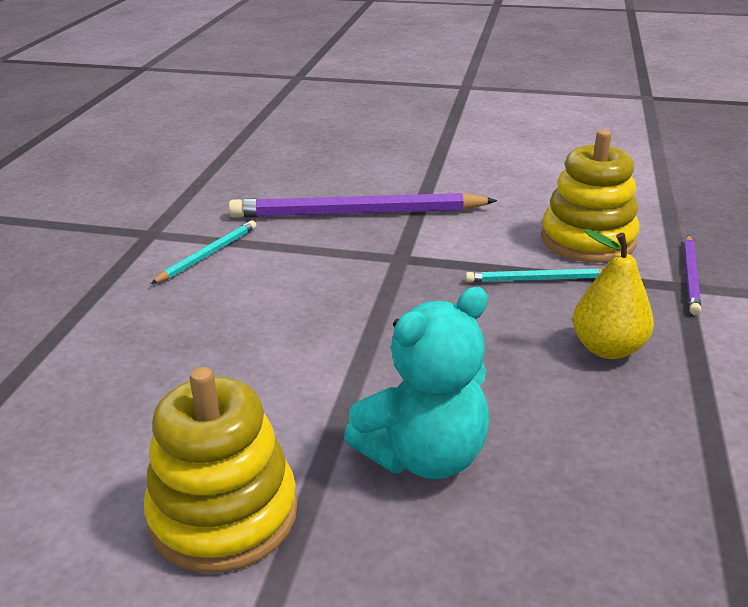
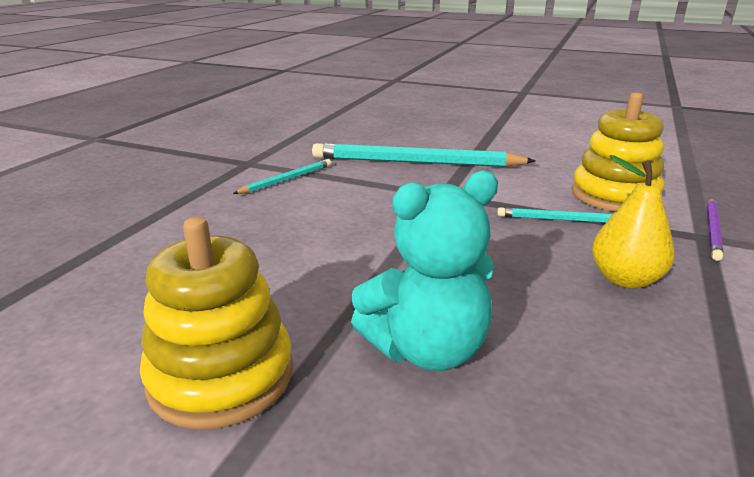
camera: 10 degrees right, 5 degrees down
(357, 213) = (416, 162): purple pencil -> turquoise pencil

